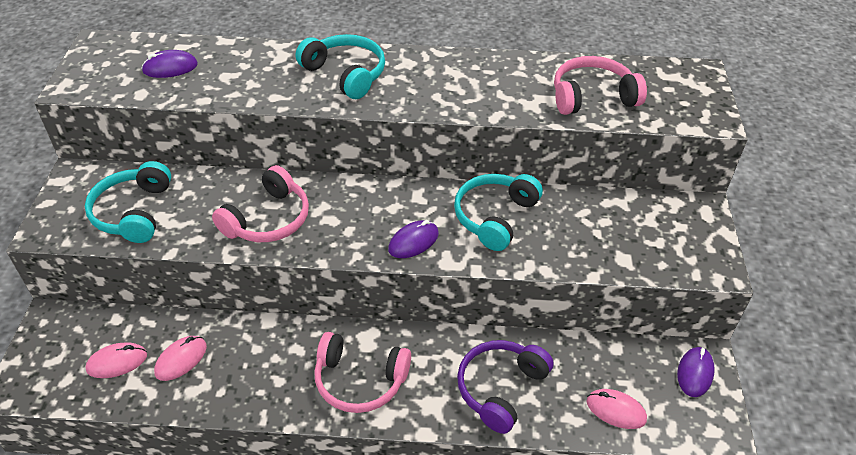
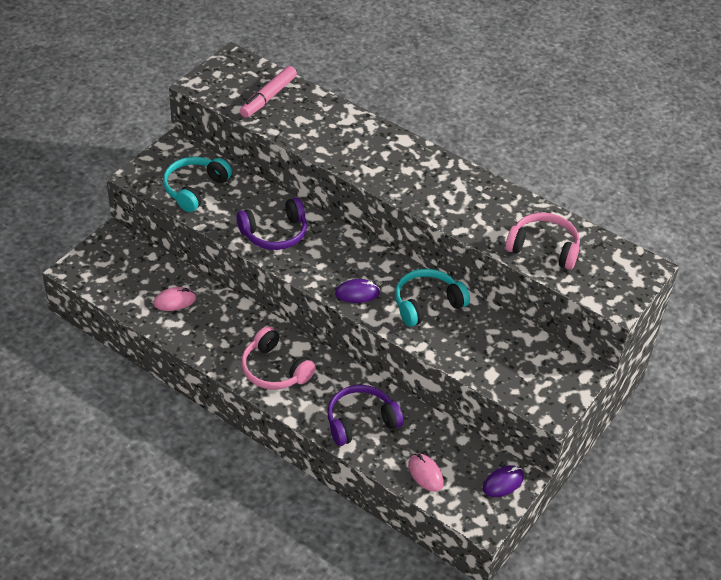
camera: 30 degrees right, 0 degrees up
(117, 362) = (136, 283): pink mouse -> none
(170, 68) = (268, 97): purple mouse -> pink marker
(268, 219) = (274, 233): pink headphones -> purple headphones
(345, 74) = (381, 153): turquoise headphones -> none

